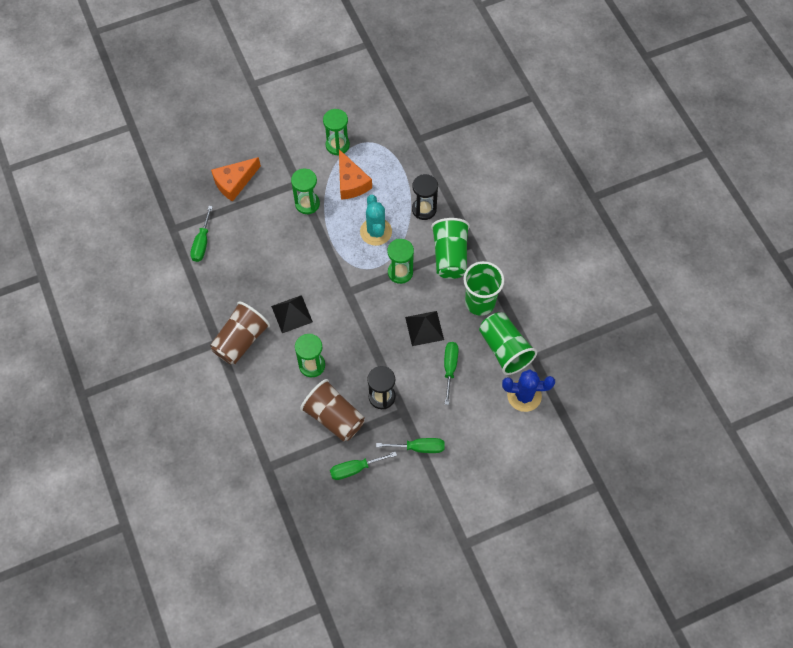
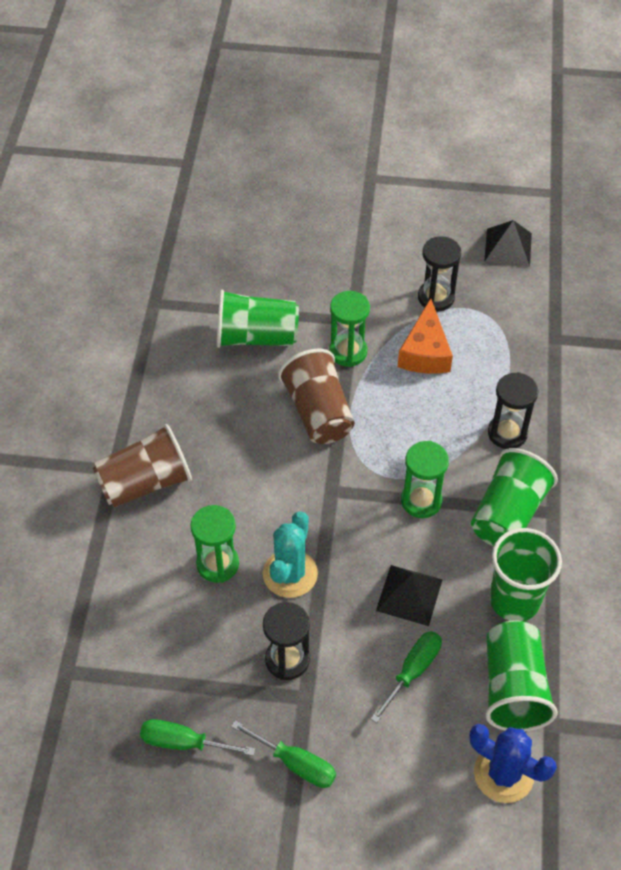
camera: 30 degrees right, 10 degrees down
(202, 243) = (179, 337): green screwdriver -> none
(234, 182) = (269, 283): orange cheese -> none
(248, 220) = (256, 337): none -> green cup
(291, 314) = (235, 482): black pyramid -> black pyramid (508, 247)
(334, 417) = (202, 652): brown cup -> brown cup (318, 412)
(337, 145) = (436, 297): green hourglass -> black hourglass
(376, 232) = (420, 430): turquoise cactus -> turquoise cactus (290, 574)

